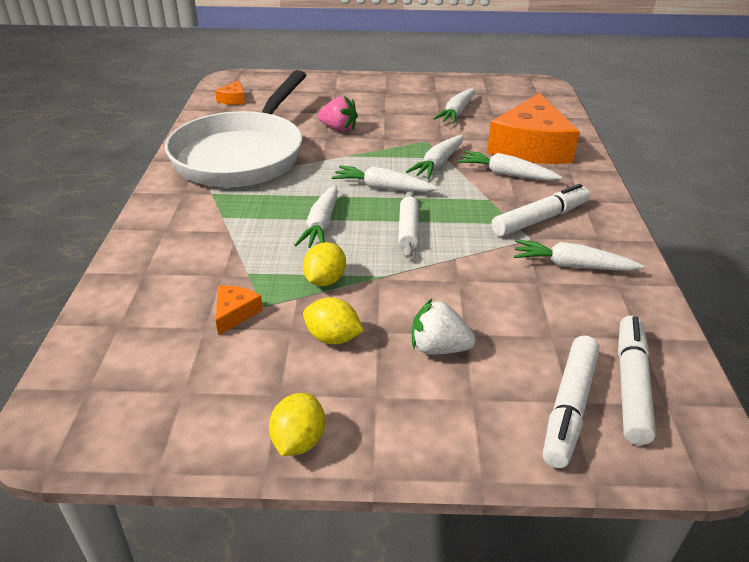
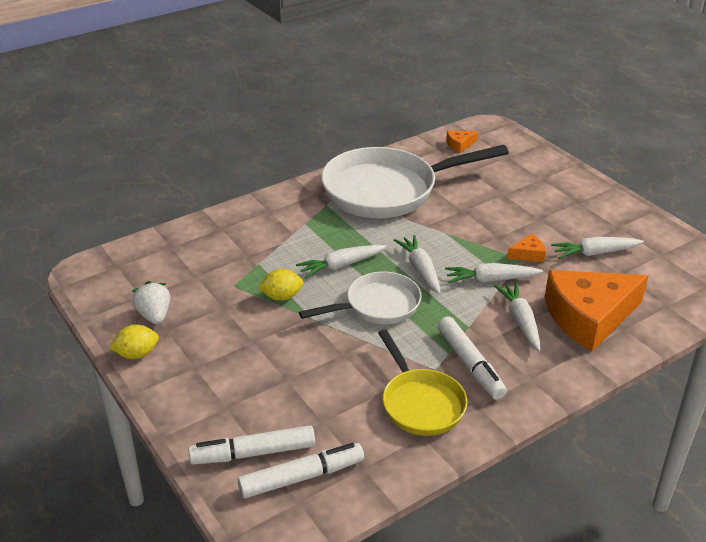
camera: 55 degrees right, 0 degrees up
(235, 313) = (217, 279): orange cheese -> orange cheese (528, 254)
(333, 338) = (229, 326): yellow lemon -> none
(339, 129) = (481, 210): pink strawberry -> none
(408, 230) = (378, 305): white rolling pin -> white pan
(438, 348) = (259, 374): white strawberry -> white strawberry (154, 316)
(540, 219) = (470, 364): white marker -> white marker turned 45 degrees clockwise
(572, 266) = (420, 403): white carrot -> yellow pan

